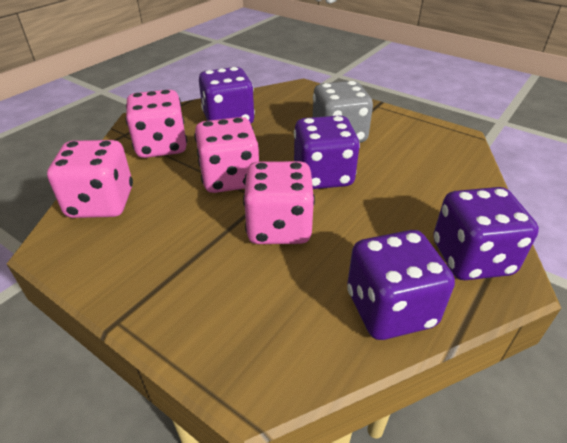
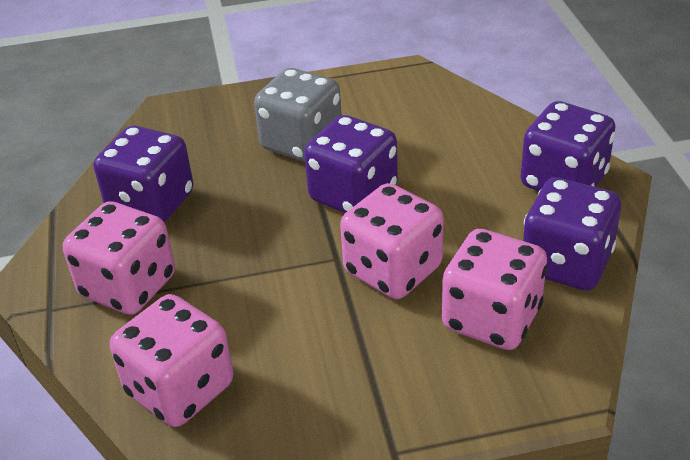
camera: 45 degrees left, 0 degrees up
(230, 178) = (270, 263): pink dice -> pink dice (491, 318)

